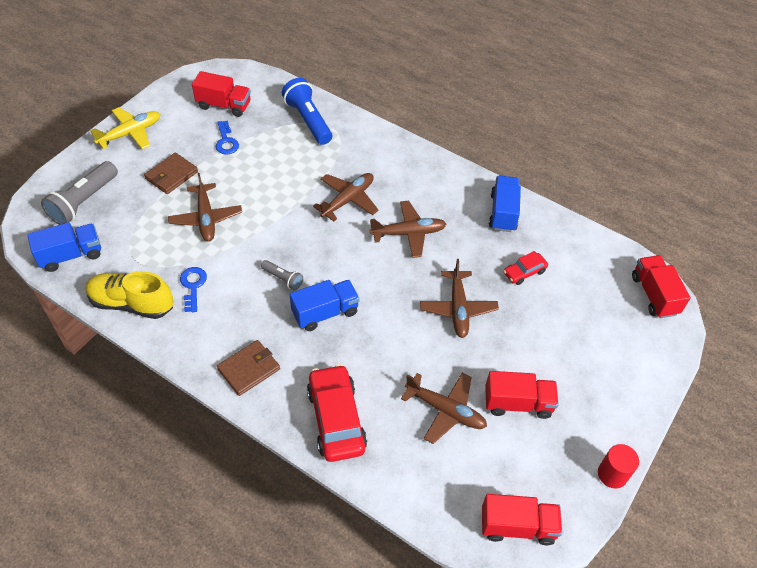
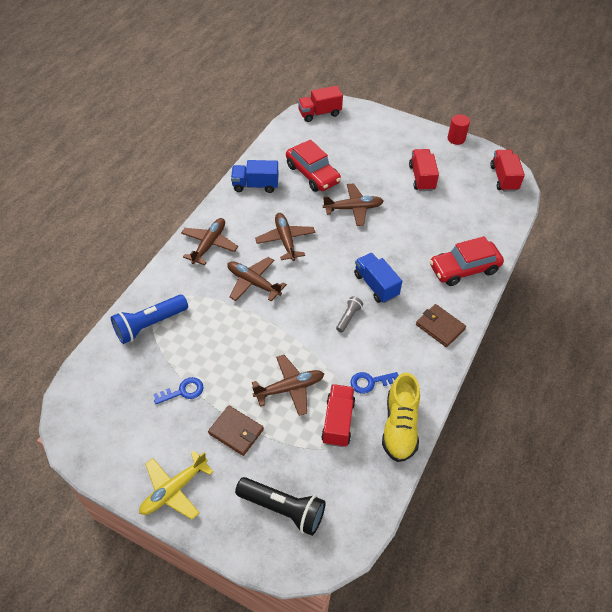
camera: 95 degrees left, 0 degrees up
(71, 255) = (356, 498): blue truck -> none
(84, 202) = (283, 509): grey flashlight -> black flashlight
(131, 133) = (174, 490): yellow plane -> yellow plane turned 90 degrees counterclockwise
(224, 105) = (126, 404): red truck -> red truck (338, 422)
(446, 410) = (438, 212): brown plane -> brown plane (209, 244)
(524, 272) = (312, 174): red car -> red car, size x1.92

